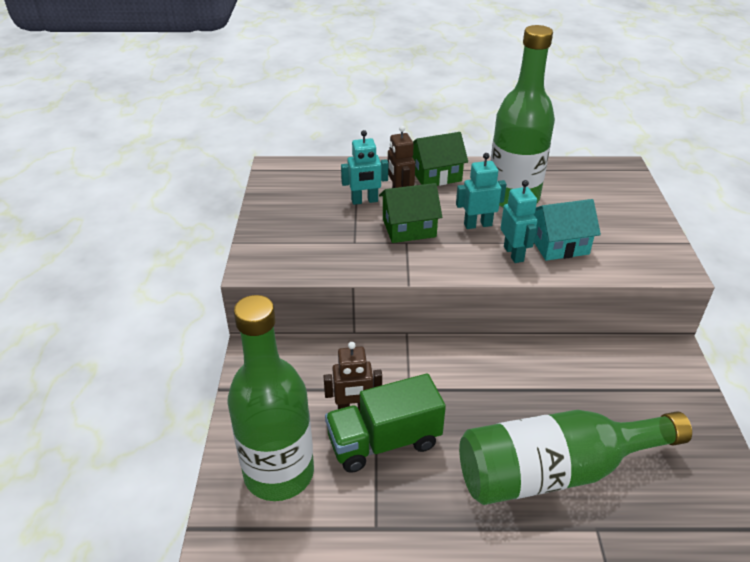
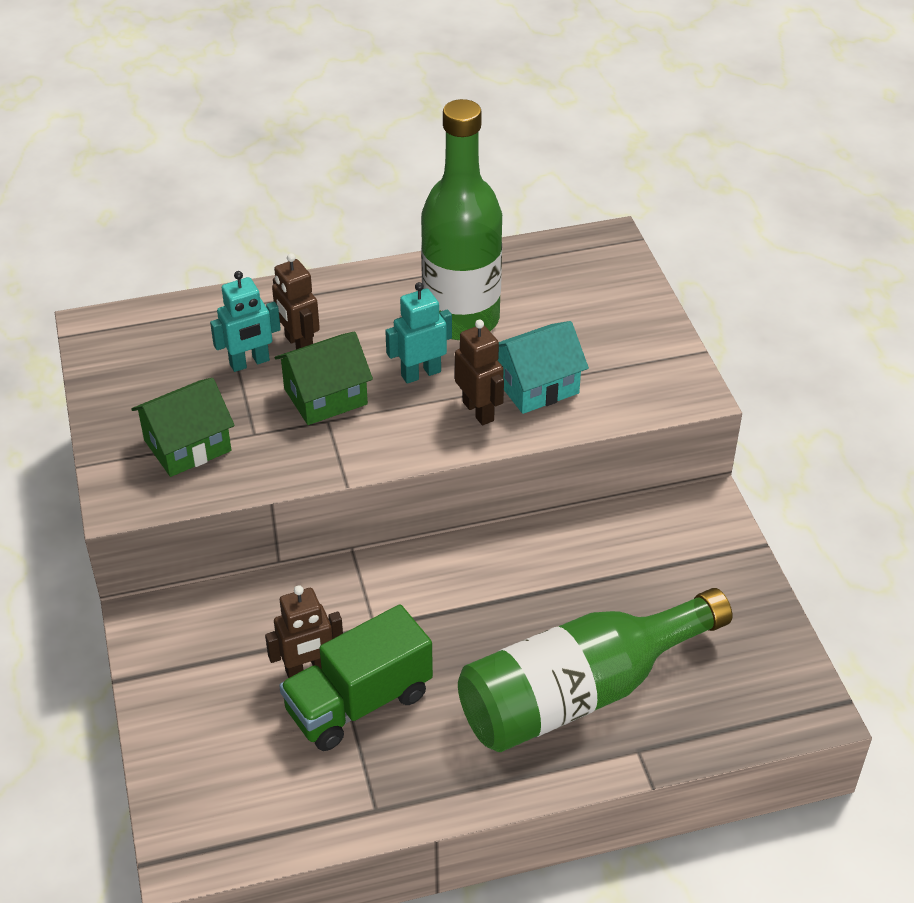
camera: 15 degrees left, 5 degrees up
(279, 473) = (234, 772): green bottle -> none
(436, 175) = (343, 299): green house -> green house (187, 445)
(514, 254) = (478, 411): turquoise robot -> brown robot

